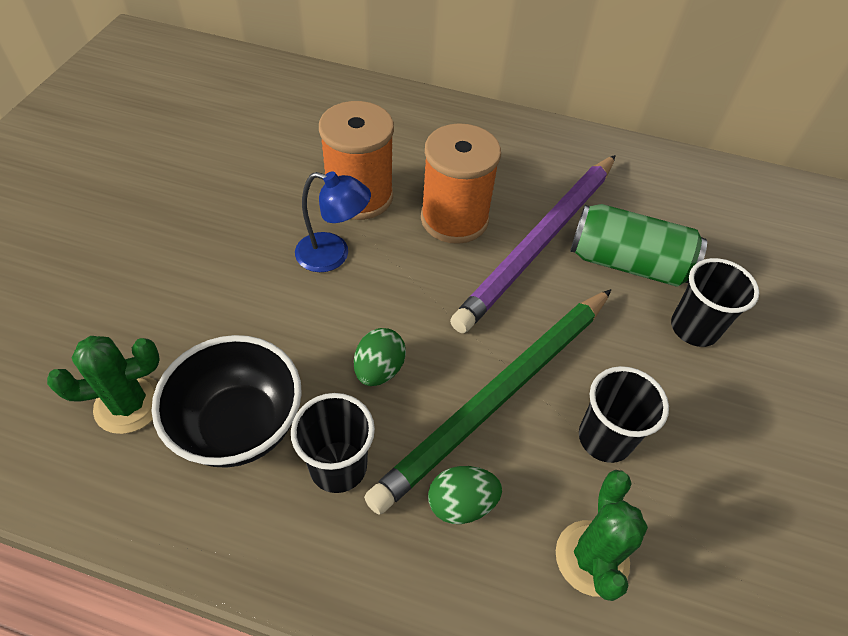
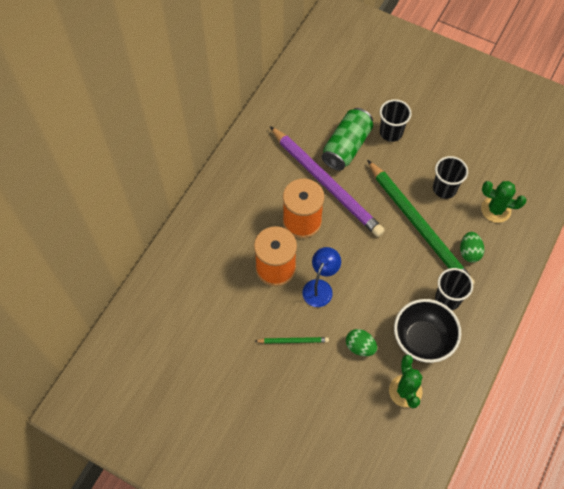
camera: 75 degrees left, 10 degrees up
(230, 231) = (293, 341): none -> green pencil
(379, 370) = (398, 274): green egg -> green egg (360, 347)

